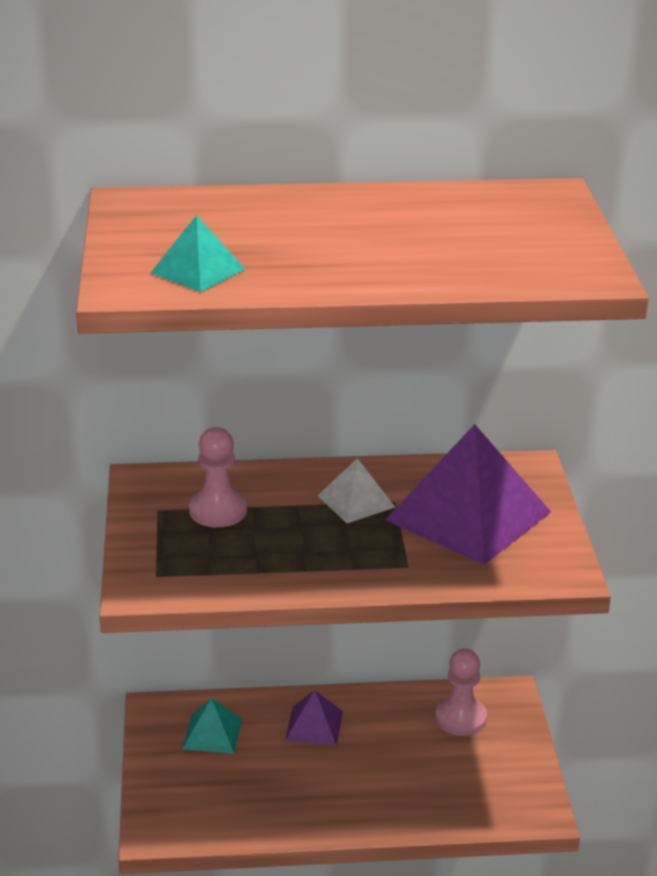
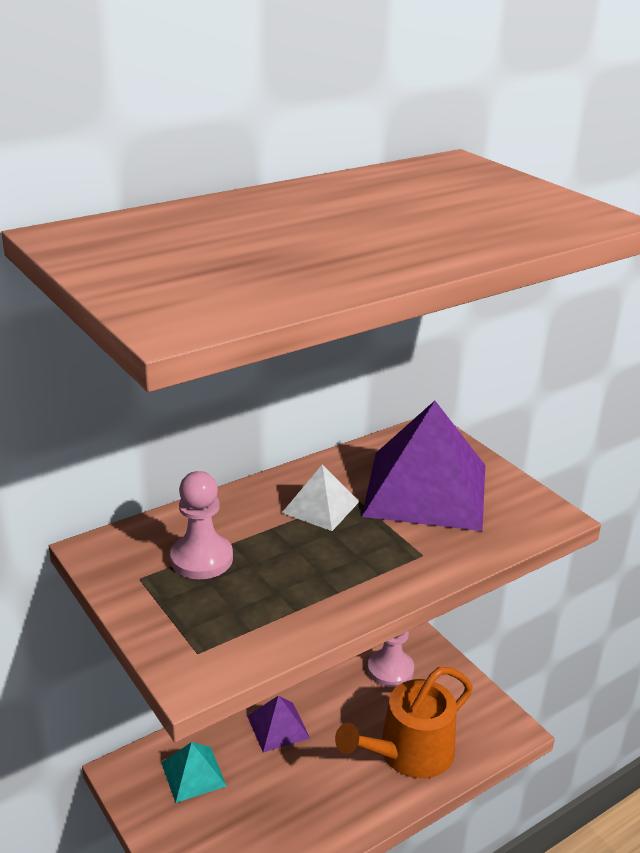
camera: 30 degrees left, 0 degrees up
(198, 271) = (234, 287): turquoise pyramid -> none
(419, 792) = (409, 753): none -> orange watering can

